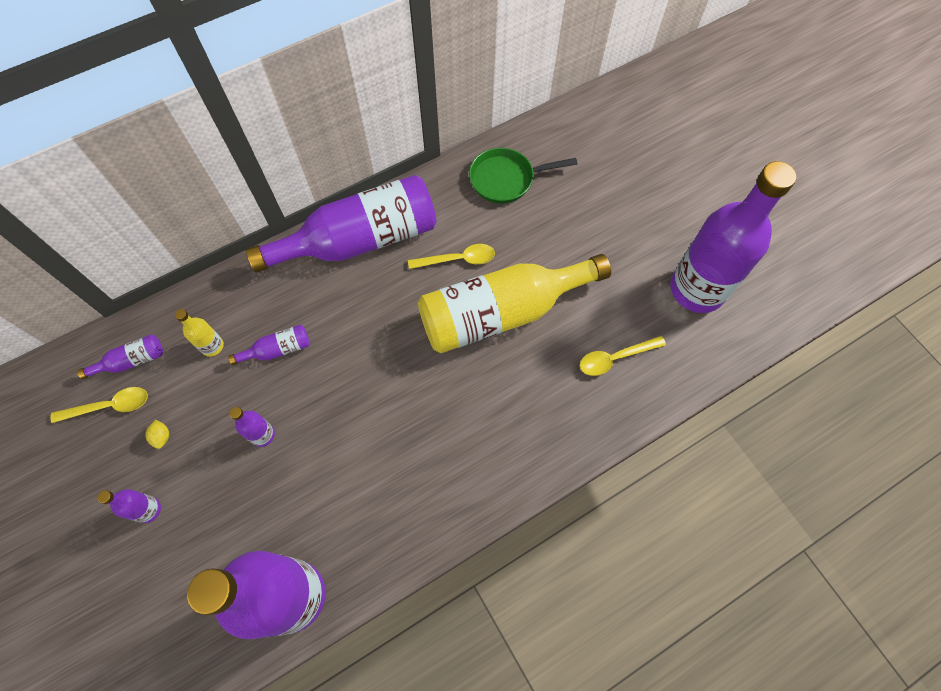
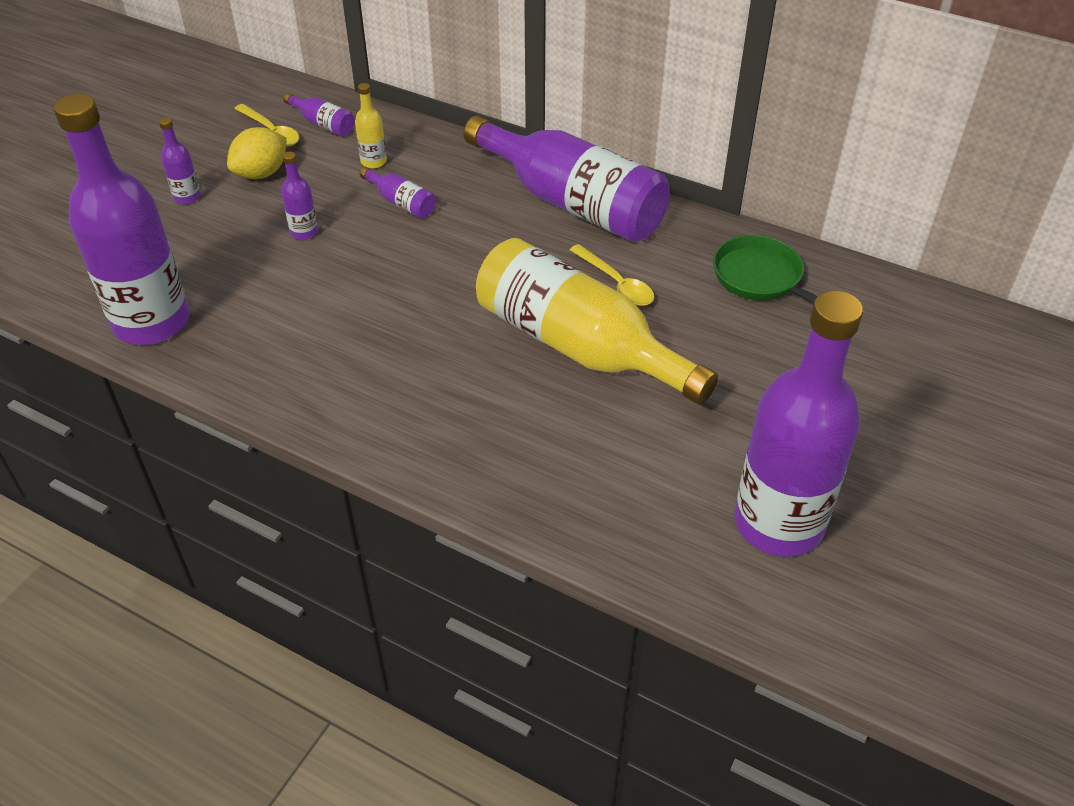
camera: 60 degrees right, 20 degrees down
(162, 437) = (261, 173): yellow lemon -> yellow lemon, size x2.15
(615, 358) = (602, 473): yellow spoon -> none

